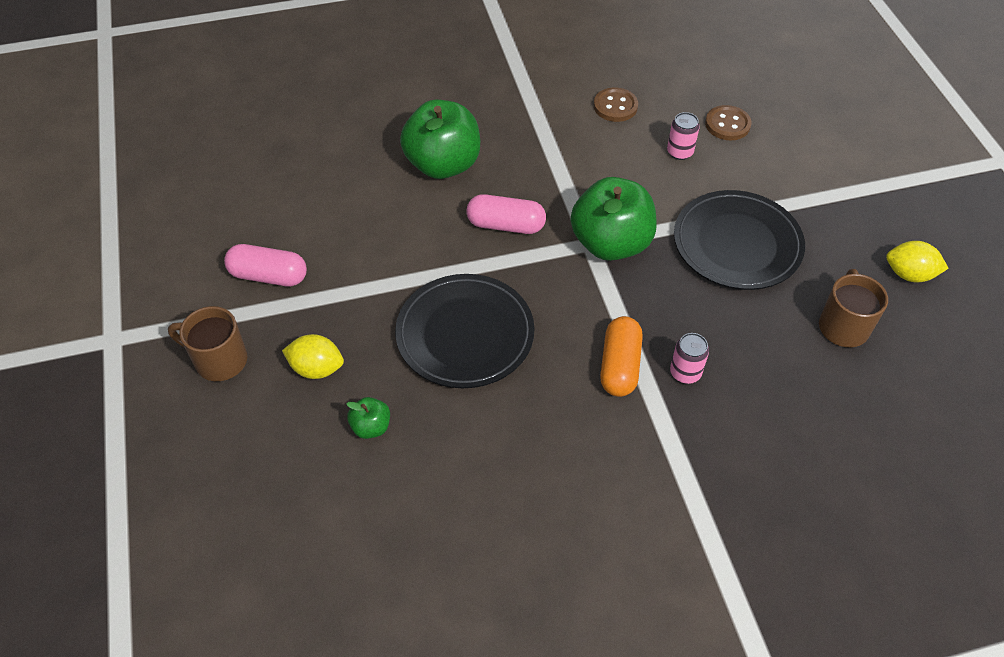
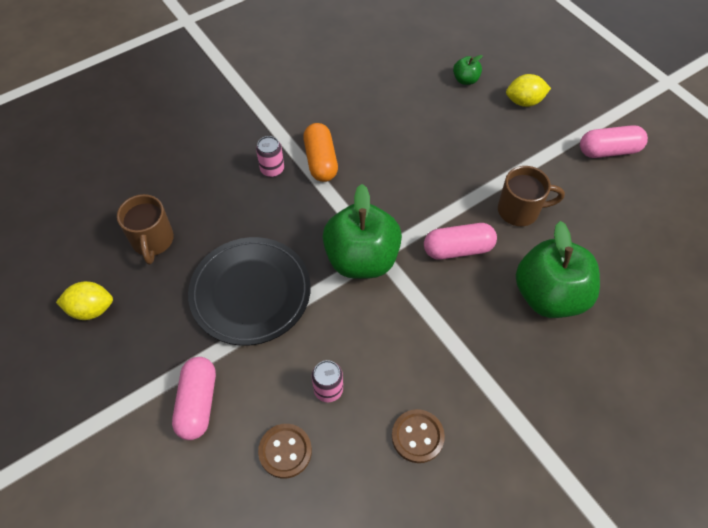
camera: 160 degrees right, 5 degrees up
(219, 360) = (589, 89): brown mug -> brown mug (520, 210)
(465, 334) = (440, 151): black plate -> none
(799, 173) = (197, 403): none -> pink capsule

